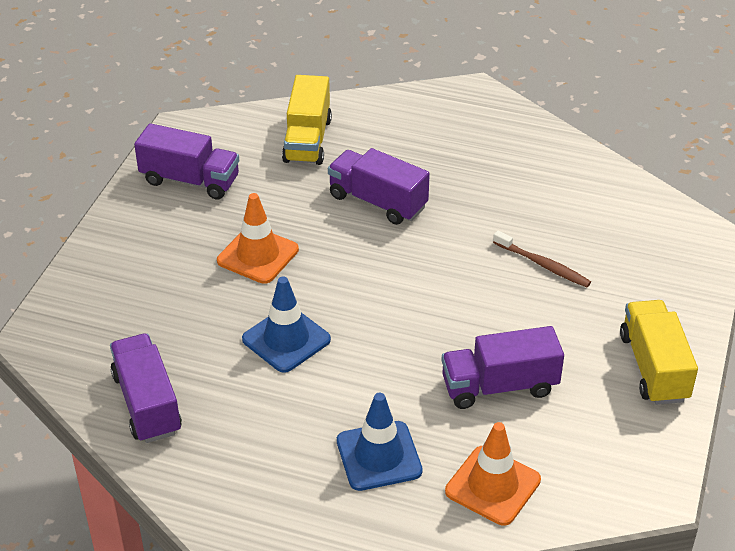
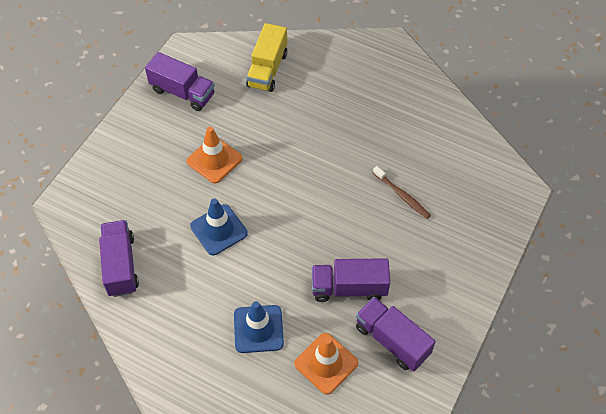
camera: 10 degrees right, 15 degrees up
(377, 202) = (303, 127): purple truck -> purple truck (392, 340)
(653, 367) = (455, 289): yellow truck -> none

